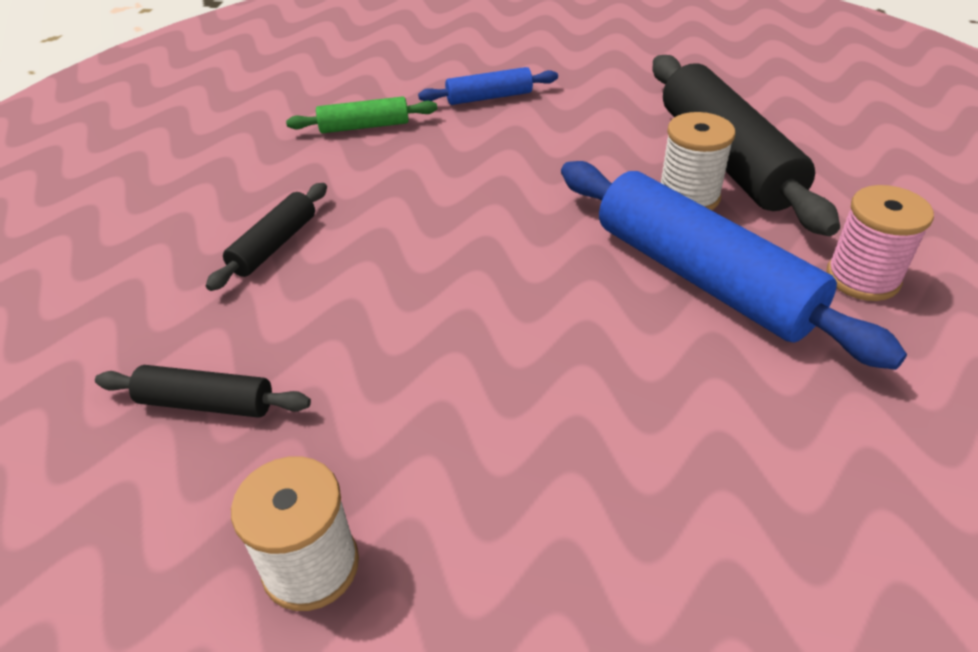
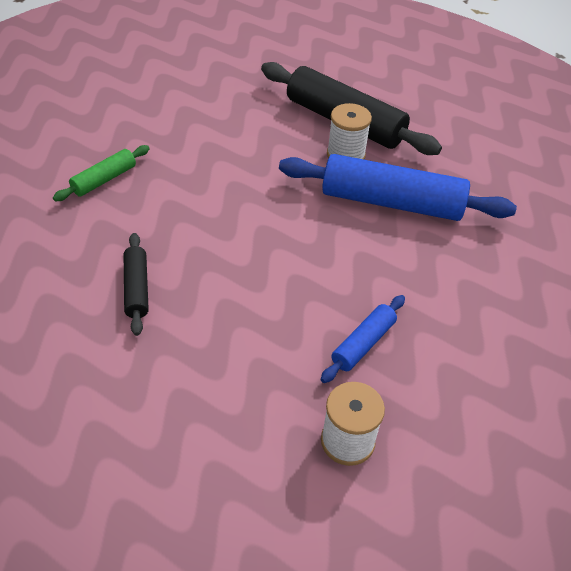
camera: 40 degrees left, 5 degrees up
(206, 403) = (205, 399): black rolling pin -> none
(489, 97) = (168, 126): blue rolling pin -> blue rolling pin (363, 343)
(862, 278) = (460, 171): pink spool -> none

